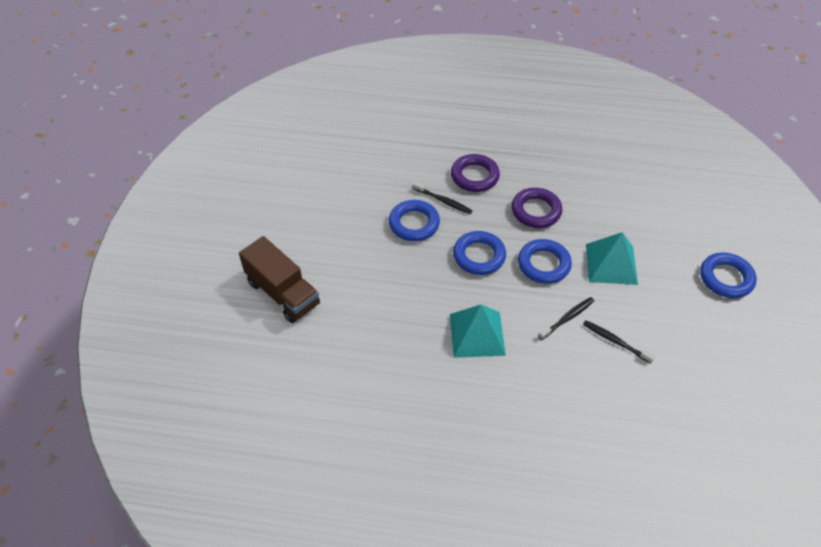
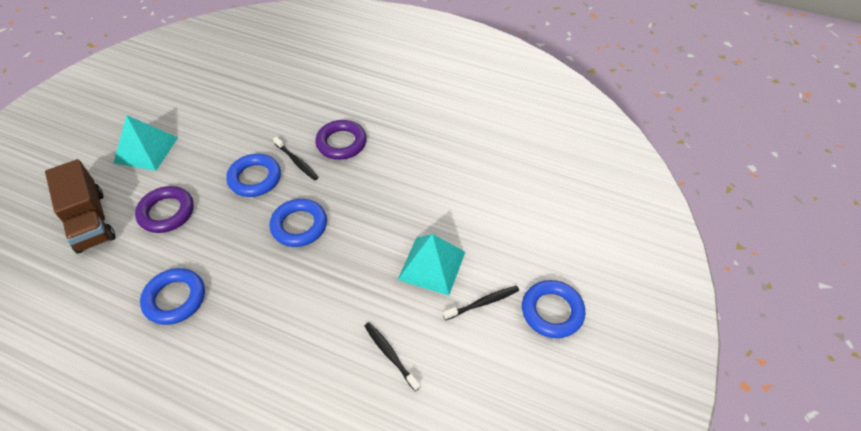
camera: 15 degrees right, 0 degrees up
(477, 334) = (249, 309): turquoise pyramid -> turquoise pyramid (146, 150)
(536, 211) = (383, 191): purple ring -> purple ring (167, 212)
(543, 264) = (360, 249): blue ring -> blue ring (175, 299)
(567, 318) = (352, 315): black toothbrush -> black toothbrush (482, 303)

